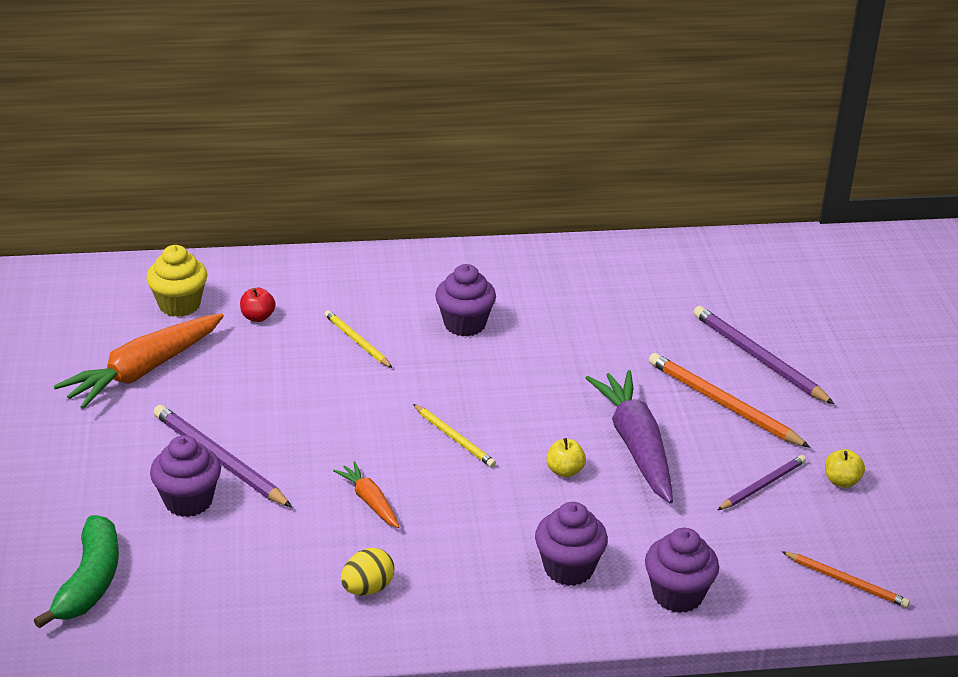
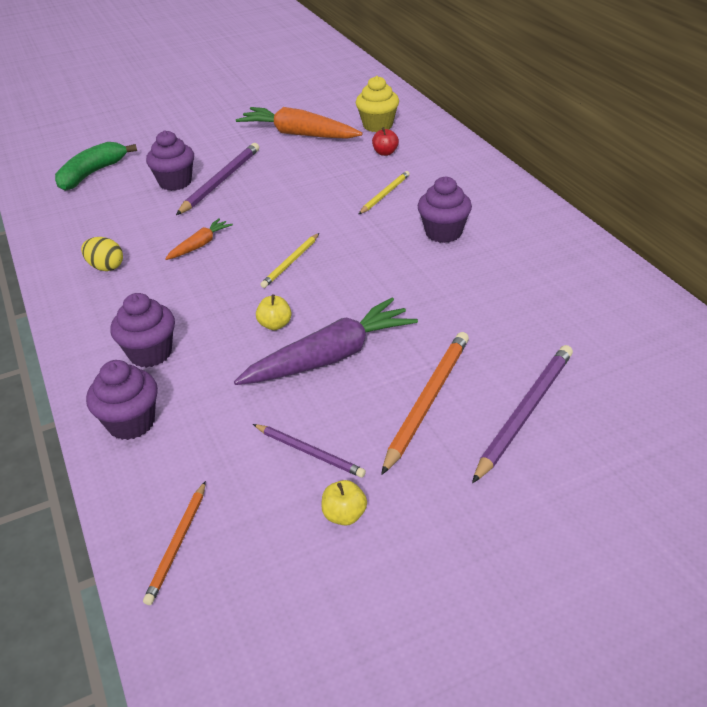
camera: 75 degrees right, 5 degrees up
(90, 581) = (92, 174): green banana -> green banana turned 135 degrees clockwise

